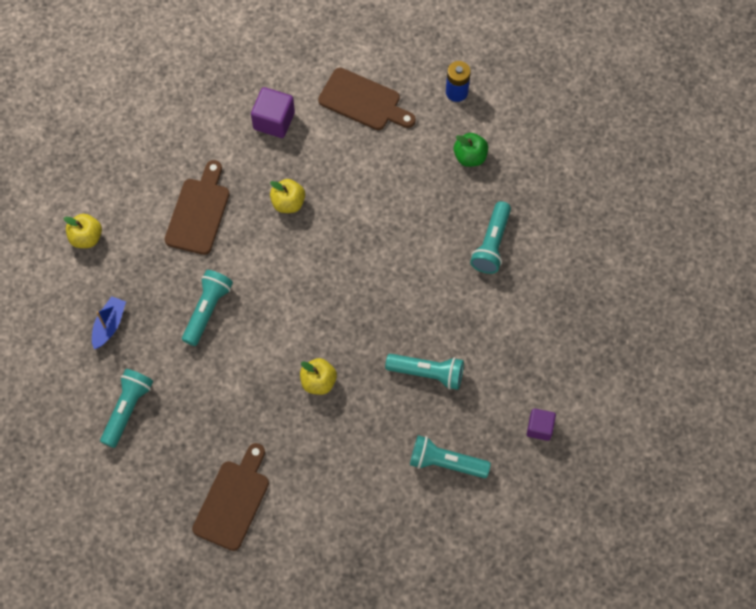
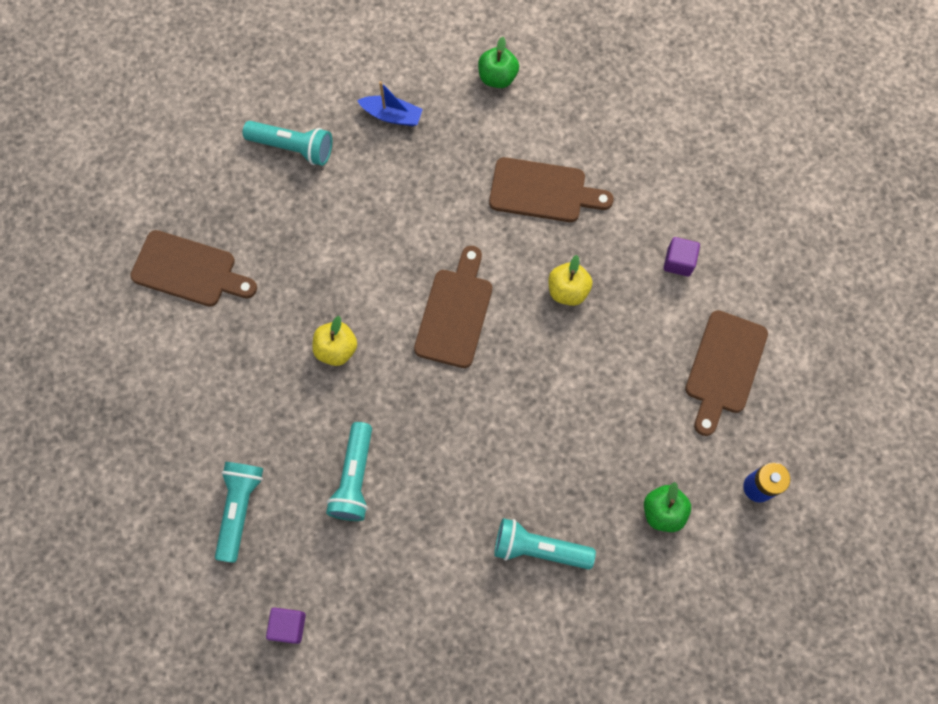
camera: 85 degrees right, 5 degrees up
(86, 237) = (497, 77): yellow apple -> green apple
(207, 310) = (419, 215): turquoise flashlight -> none
(274, 121) = (678, 262): purple cube -> purple cube, size x0.65
(297, 288) = (455, 313): none -> brown cutting board

